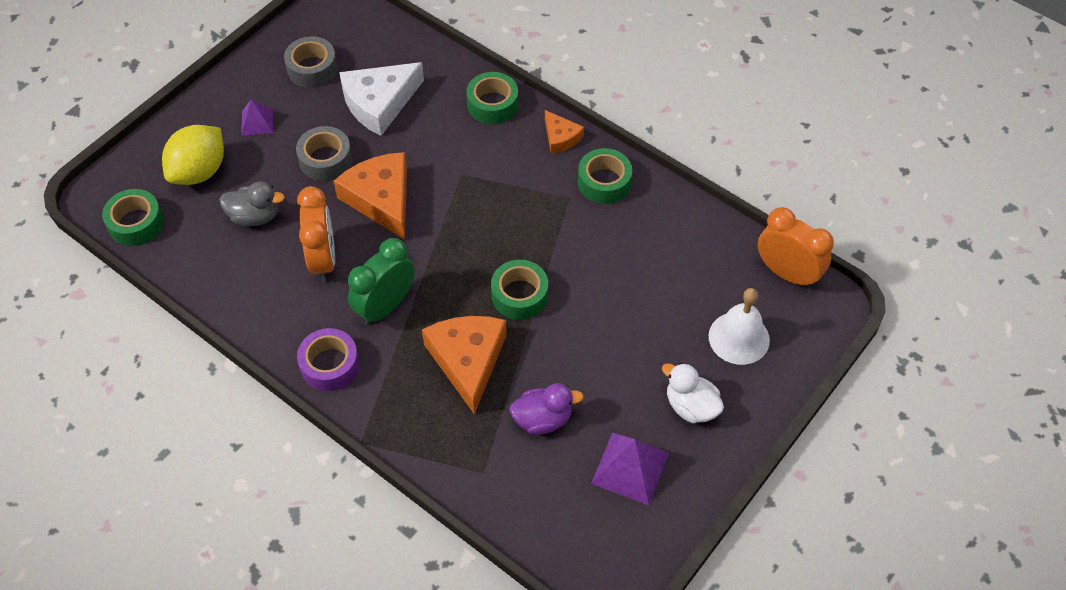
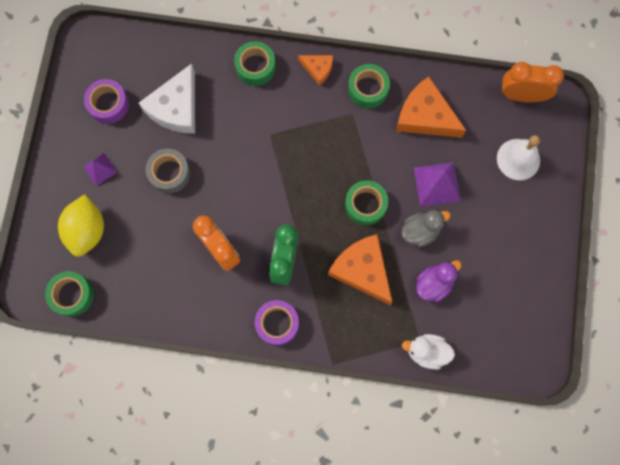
camera: 30 degrees left, 20 degrees up
(255, 216) = (151, 244): grey duck -> grey duck (420, 231)
(312, 68) = (108, 104): grey tape -> purple tape
(381, 199) = (228, 183): orange cheese -> orange cheese (425, 116)
(630, 468) = (505, 286): purple pyramid -> purple pyramid (437, 184)
(691, 406) = (516, 224): white duck -> white duck (426, 352)

